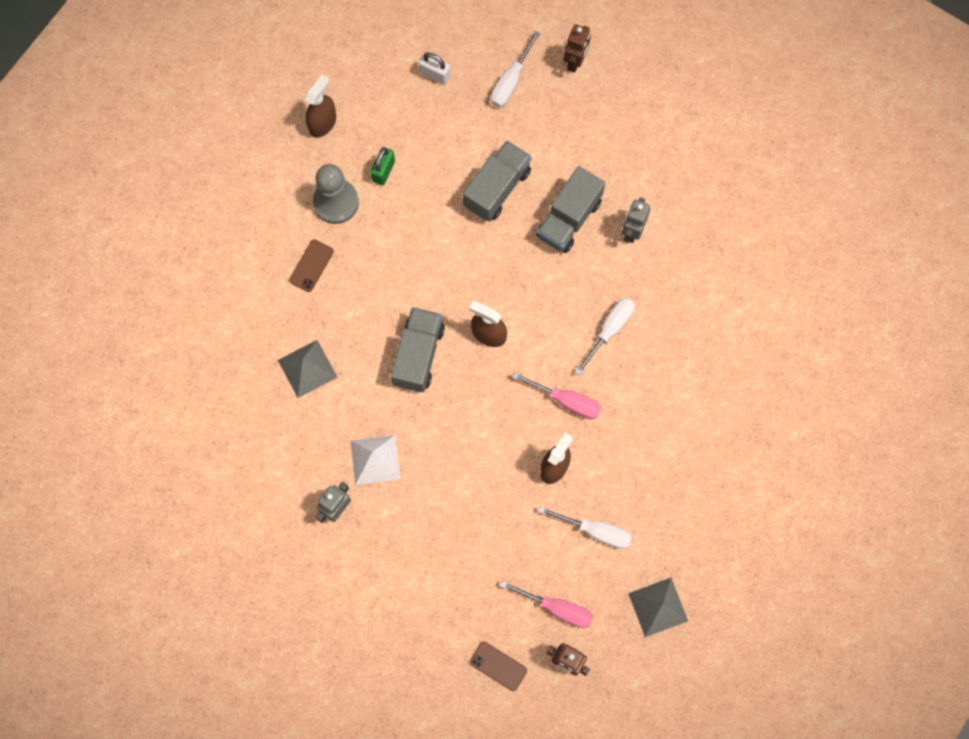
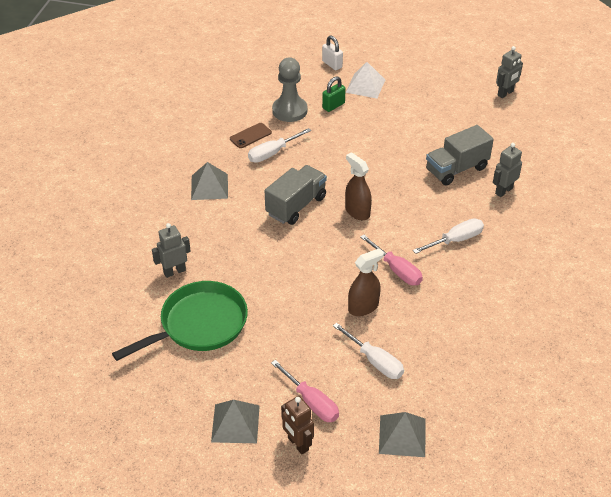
camera: 25 degrees right, 30 degrees down
(323, 123) = (306, 72): brown spray bottle -> none
(375, 459) = (223, 253): white pyramid -> white pyramid (365, 86)
(400, 566) = (199, 324): none -> green pan
(435, 75) = (399, 72): white padlock -> white padlock (332, 64)
(497, 188) = (411, 137): grey truck -> none
(498, 666) = (235, 423): brown phone -> grey pyramid
(511, 81) = (452, 89): white screwdriver -> white screwdriver (273, 153)
(575, 61) = (505, 93): brown robot -> grey robot

